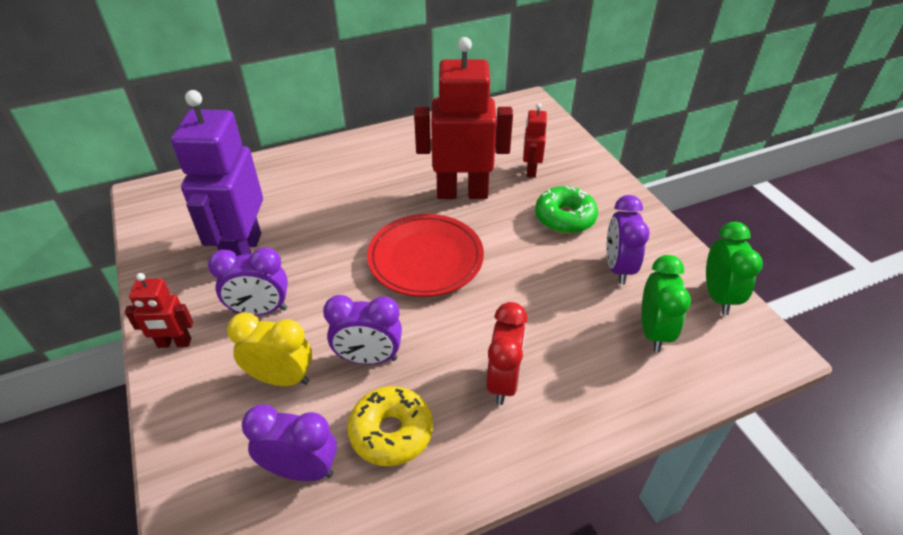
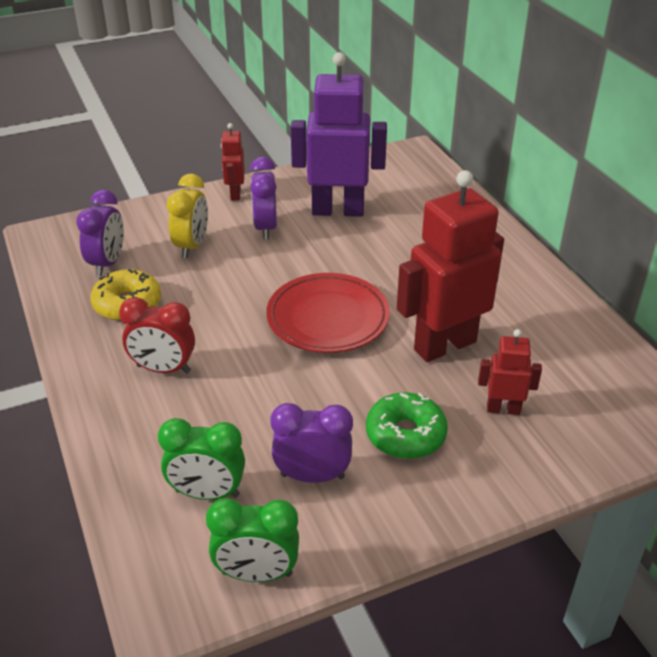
camera: 90 degrees right, 5 degrees down
(368, 358) = (204, 288): purple clock -> none
(462, 192) = (444, 345): red robot -> red robot turned 120 degrees counterclockwise

